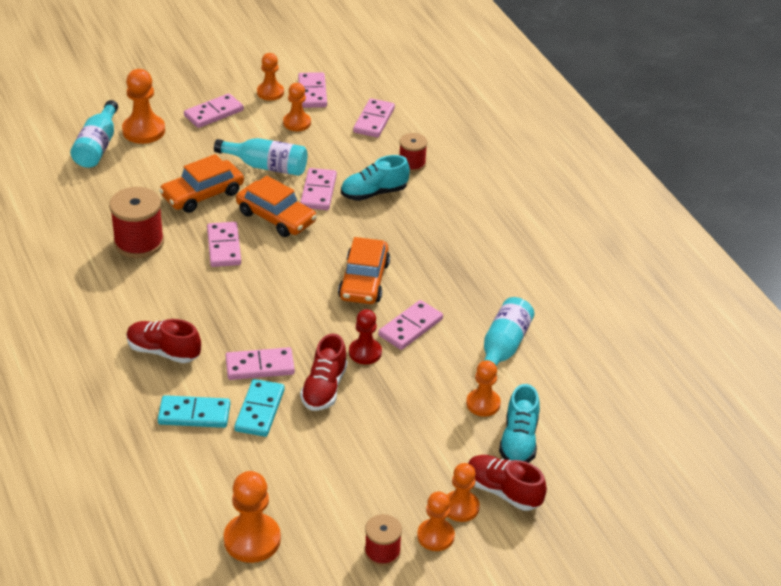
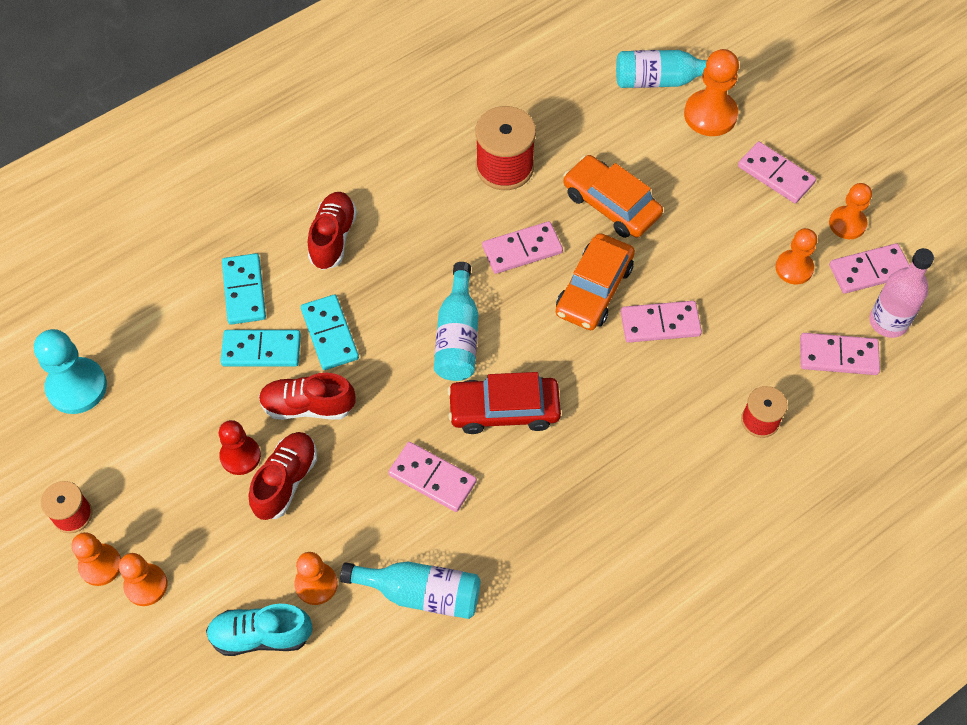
camera: 80 degrees right, 20 degrees up
(252, 540) = (77, 387): orange pawn -> turquoise pawn
(260, 366) = (330, 334): pink domino -> turquoise domino
(266, 166) = (689, 256): turquoise bottle -> turquoise bottle (457, 336)
(355, 94) = (888, 322): none -> pink bottle
(364, 280) = (504, 410): orange car -> red car
(365, 352) = (376, 436): red pawn -> red pawn (240, 456)
(374, 193) = (680, 387): turquoise shoe -> none
(503, 491) = (176, 628): red shoe -> red shoe (285, 481)

